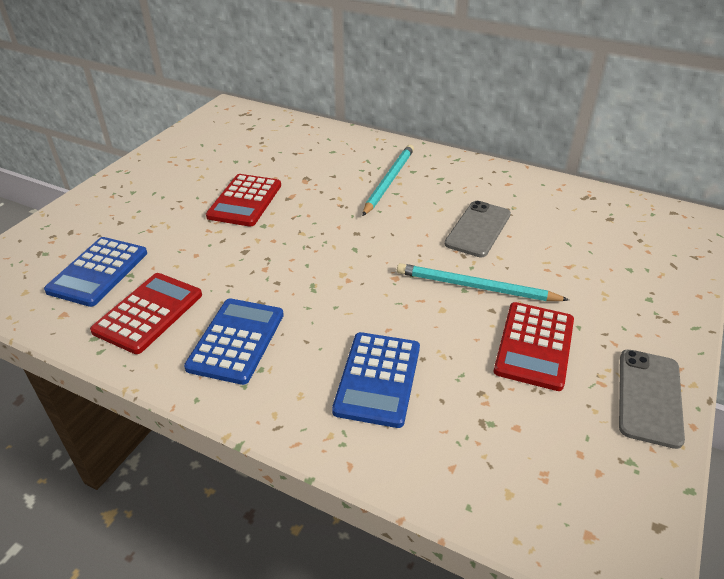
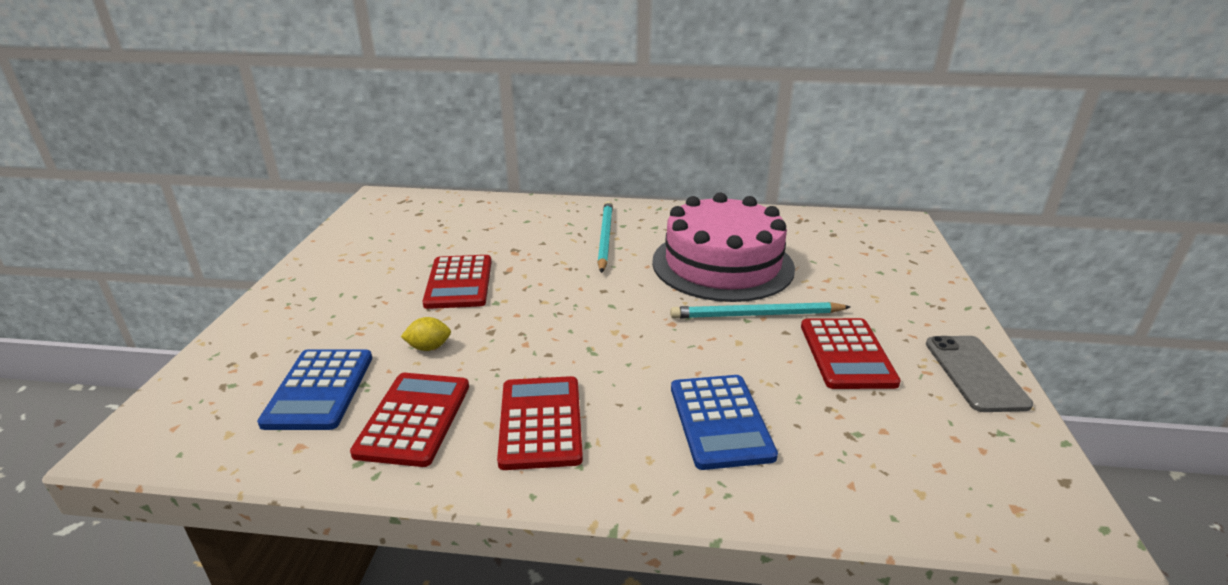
camera: 20 degrees left, 10 degrees down
(191, 254) = (429, 347): none -> yellow lemon
(236, 341) = (541, 422): blue calculator -> red calculator
(478, 229) = (722, 264): grey phone -> pink cake

